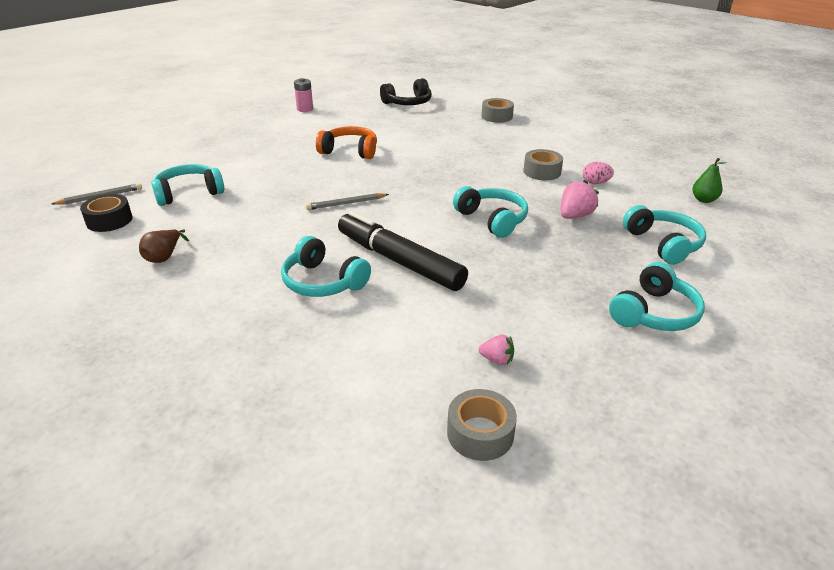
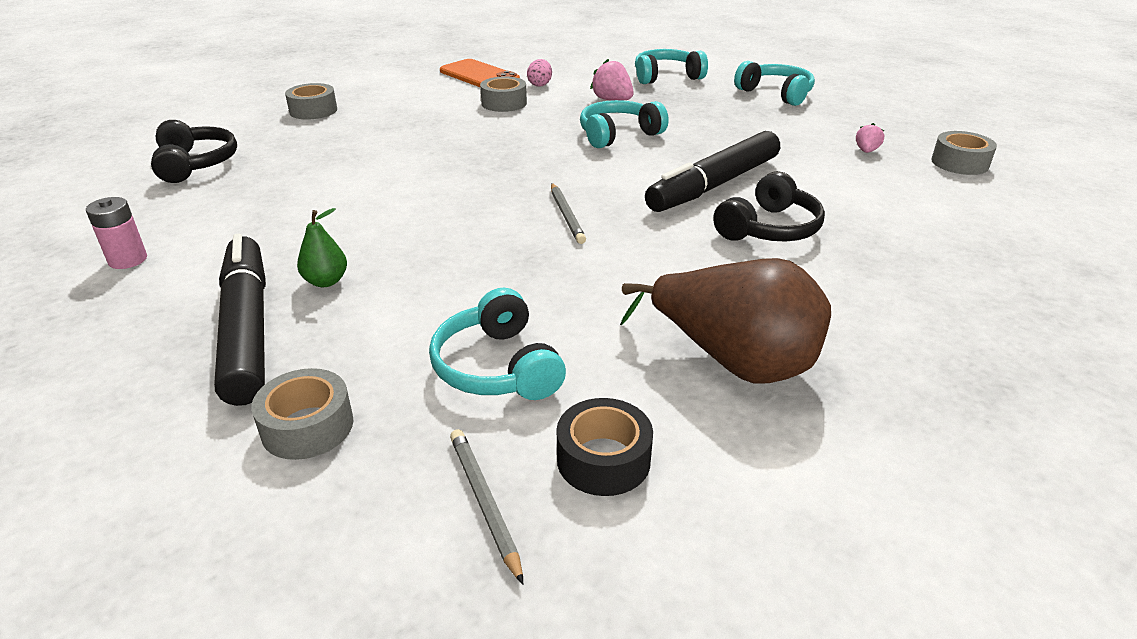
camera: 85 degrees left, 0 degrees up
(164, 257) = (733, 362): brown pear -> brown pear, size x2.20
(166, 160) = (307, 426): none -> grey tape
(241, 139) = (247, 328): none -> black marker
(323, 282) = (769, 228): turquoise headphones -> black headphones
(350, 151) = (379, 213): orange headphones -> none
(601, 158) = (479, 75): none -> orange phone
(703, 200) = (585, 54): green pear -> green pear (326, 281)

